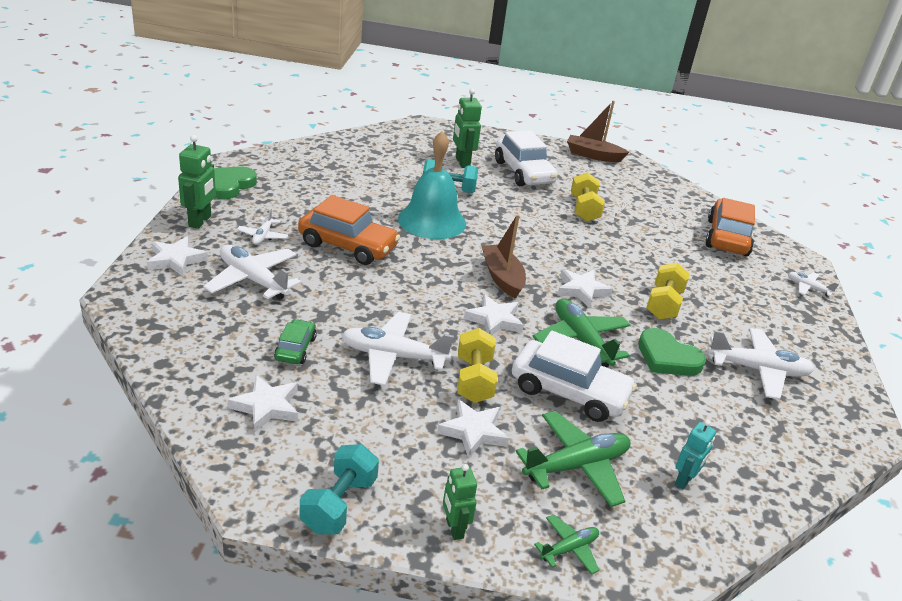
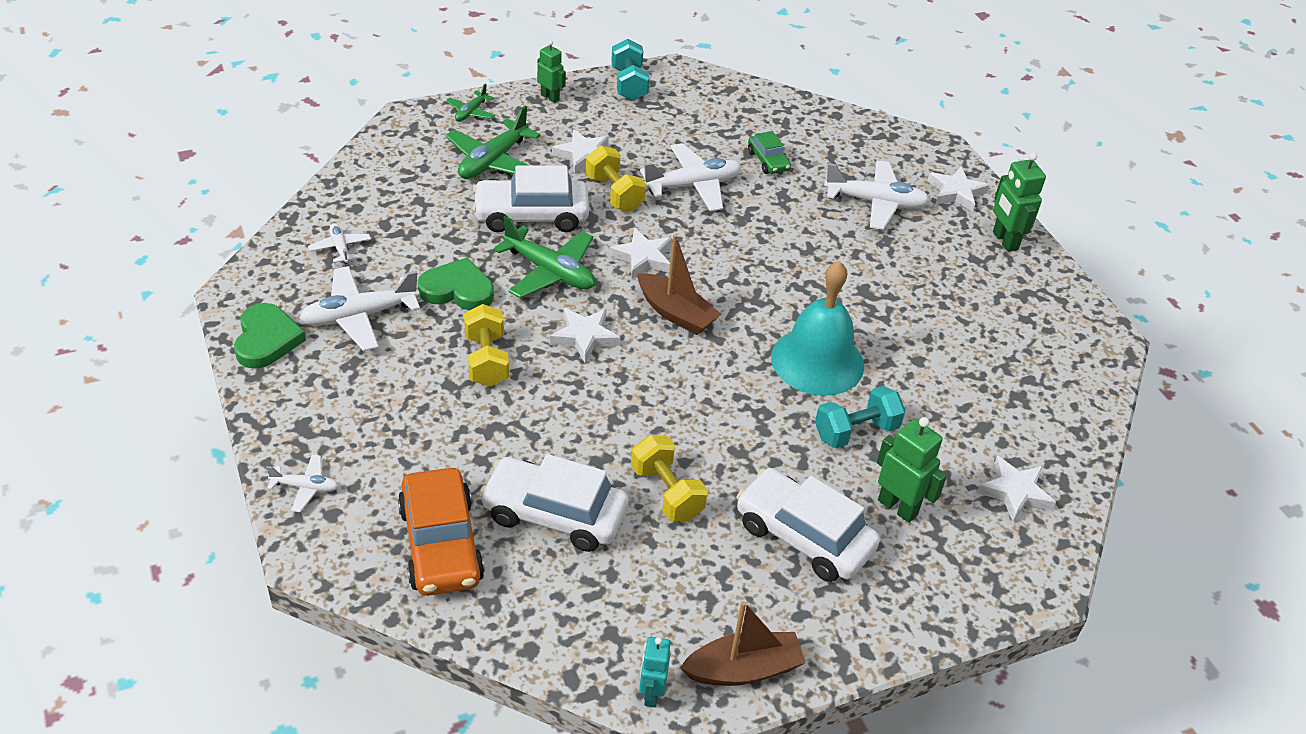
camera: 150 degrees right, 10 degrees up
(229, 185) = (1056, 300): green heart -> green heart (266, 339)
(263, 236) = (934, 251): white plane -> white plane (340, 248)
(267, 407) = (735, 116): white star -> white star (1015, 492)
(348, 245) = (853, 279): orange car -> none
(655, 225) = (554, 514): none -> white car
(684, 480) = (405, 182): turquoise robot -> turquoise robot (651, 694)

